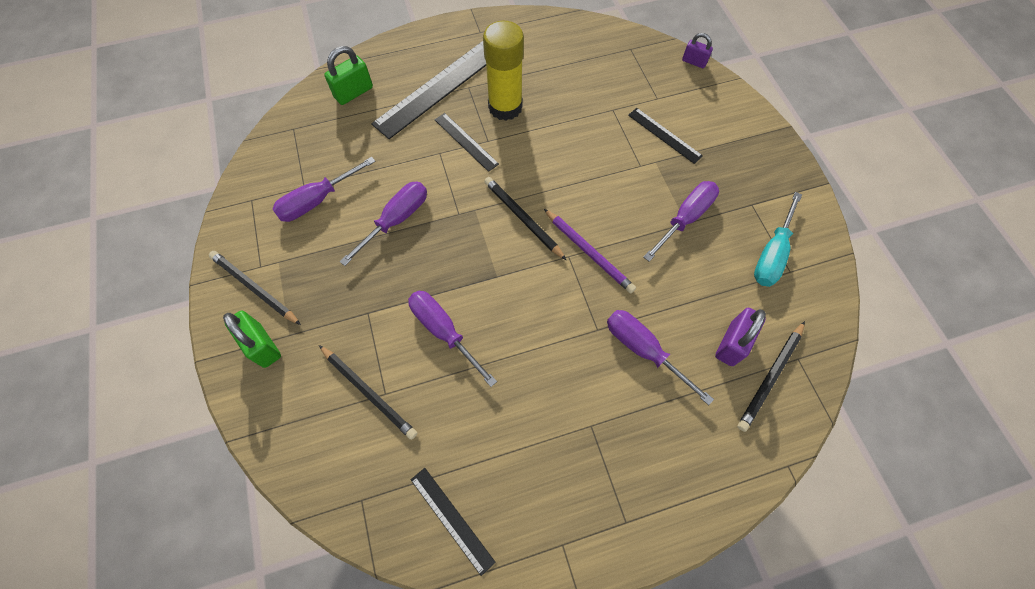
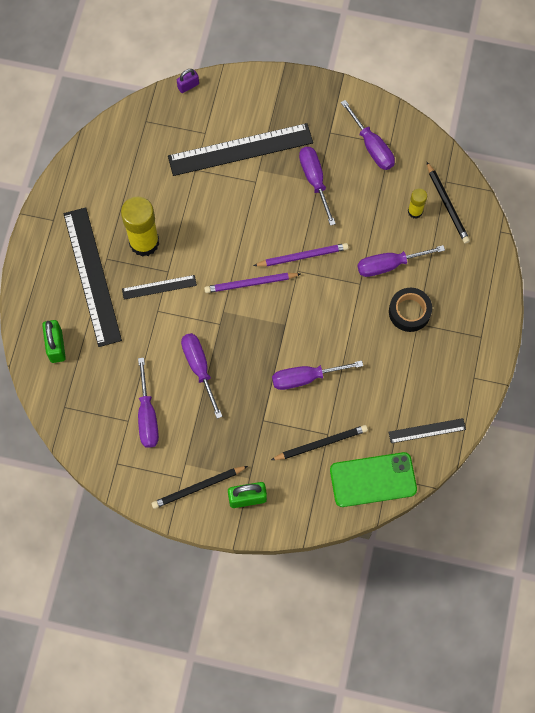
camera: 60 degrees left, 5 degrees up
(349, 483) = (373, 480): none -> green phone
(523, 218) = (250, 283): black pencil -> purple pencil
(599, 407) = (409, 312): none -> black tape
(664, 135) = (240, 149): black ruler -> black ruler, size x2.02
(732, 343) = (415, 211): purple padlock -> yellow glue stick
(772, 253) = (371, 146): turquoise screwdriver -> purple screwdriver

